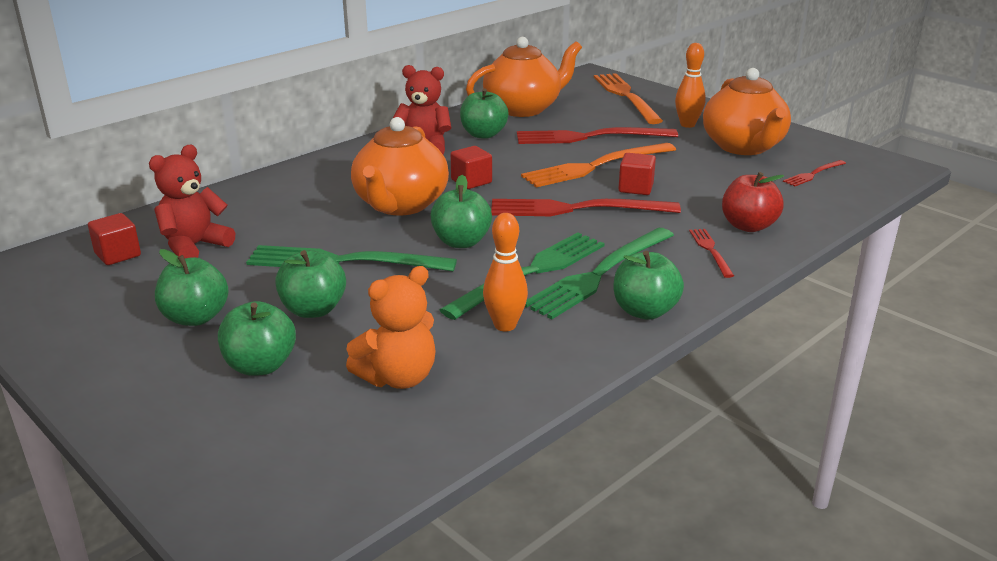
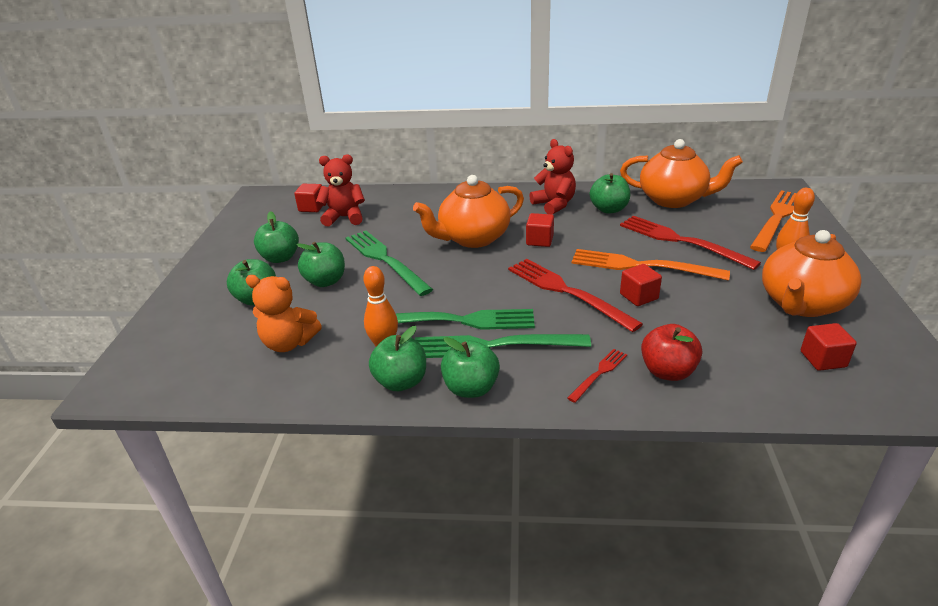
camera: 50 degrees right, 5 degrees up
(461, 242) = (460, 279): green apple -> green apple (401, 382)
(813, 174) = (823, 359): red fork -> red cube

